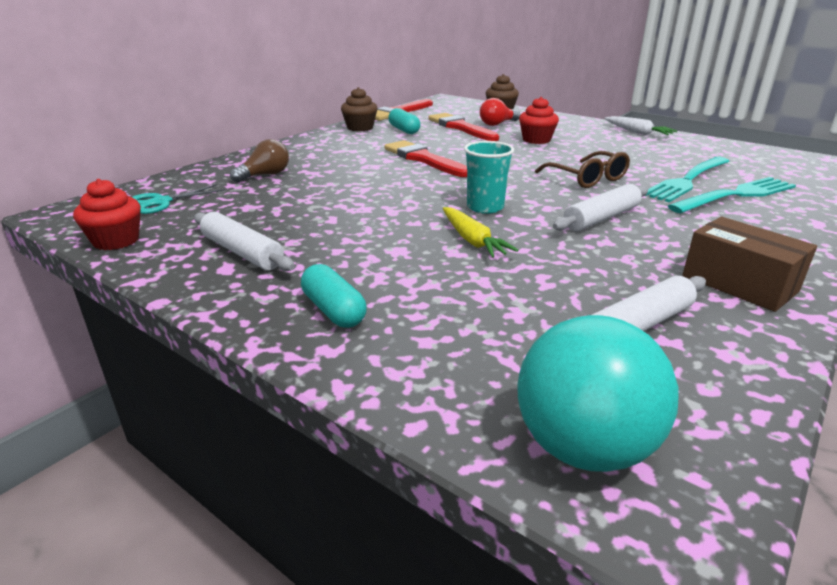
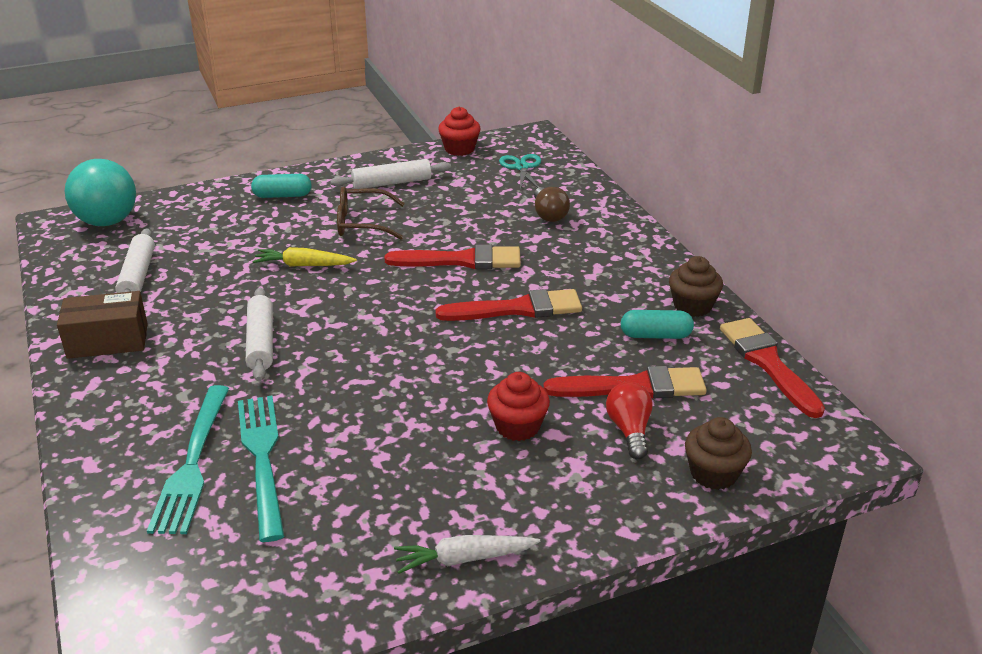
camera: 120 degrees right, 5 degrees up
(379, 186) = (461, 260): none -> red brush
(485, 207) = (352, 294): turquoise cup -> none
(587, 178) = (348, 388): brown glasses -> brown glasses (362, 223)

